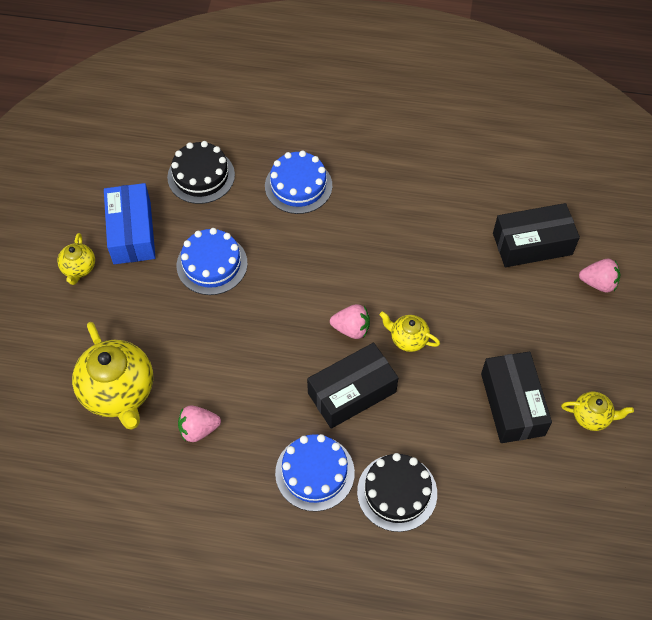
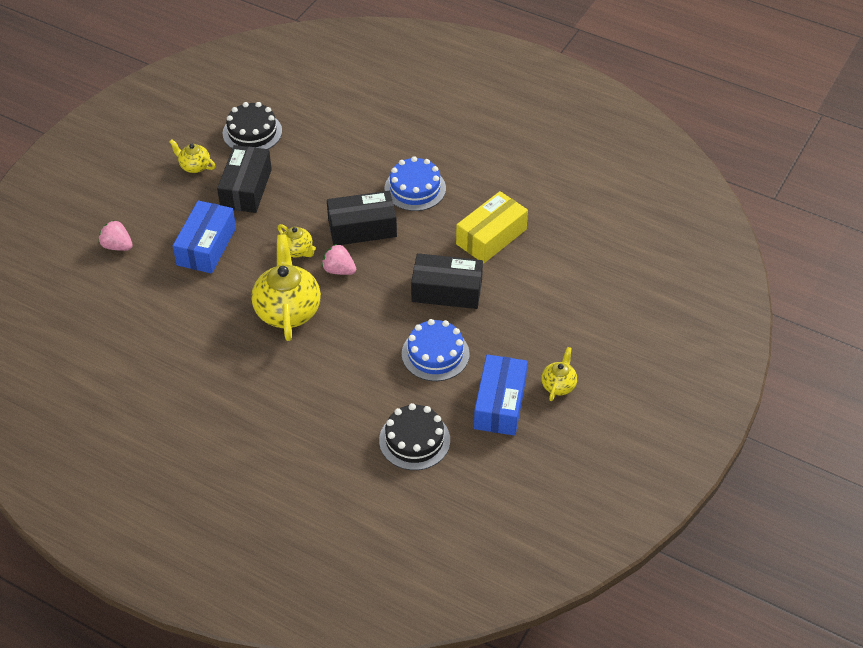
camera: 160 degrees left, 10 degrees down
(119, 392) = (547, 278): yellow teapot -> yellow teapot (287, 310)
(198, 429) = (491, 237): pink strawberry -> yellow box
(298, 186) = (324, 402): blue cake -> none
(397, 492) = (362, 163): black cake -> black cake (252, 132)
(507, 312) = (206, 246): none -> blue box
(532, 244) = (147, 290): black box -> black box (447, 291)

